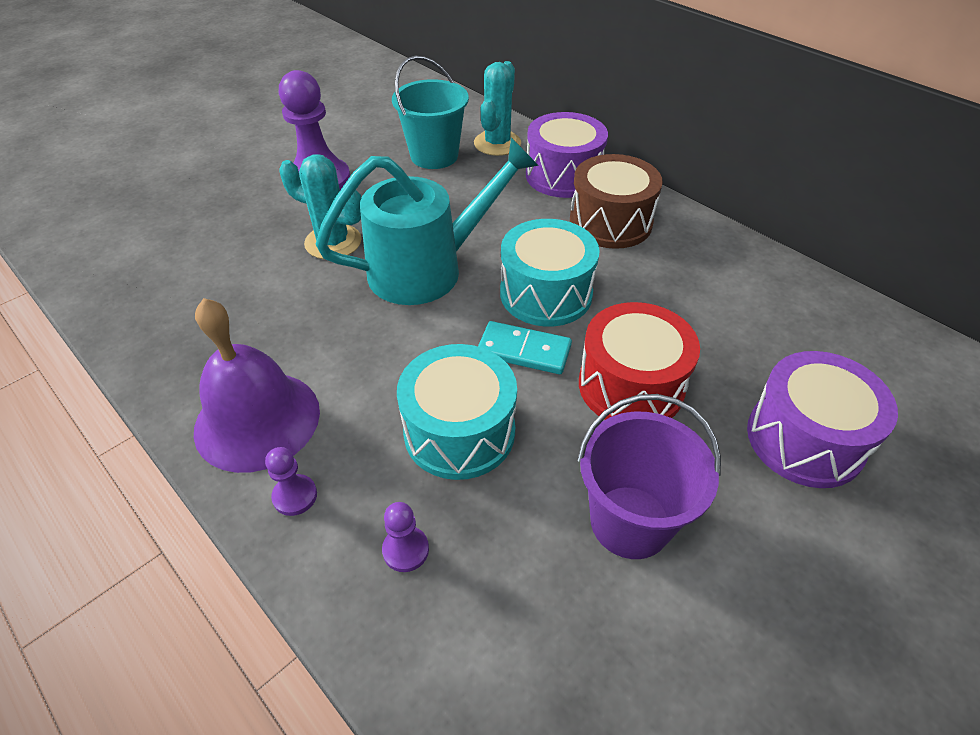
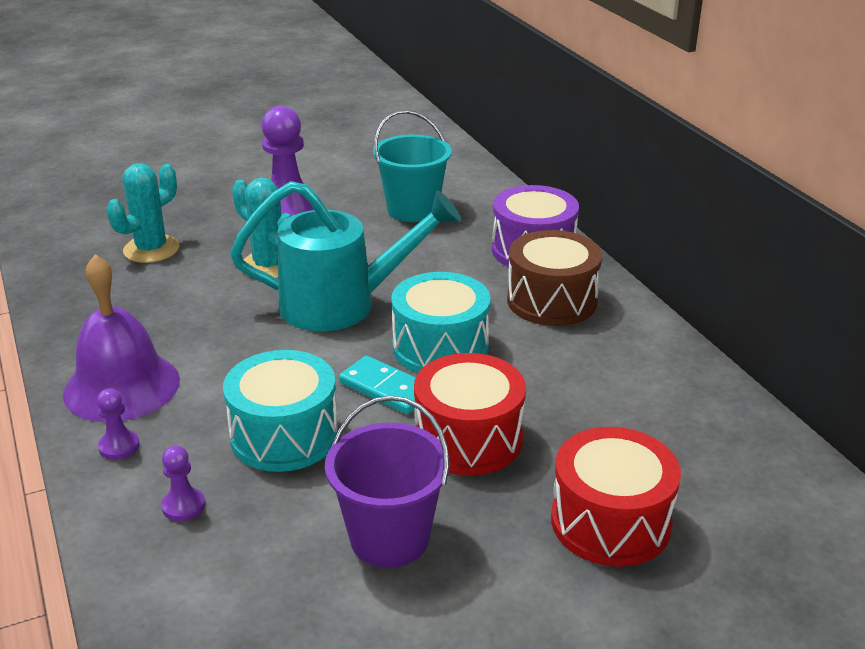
camera: 20 degrees right, 15 degrees down
(497, 143) = (484, 210): turquoise cactus -> turquoise cactus (151, 249)
(804, 439) = (610, 522): purple drum -> red drum

